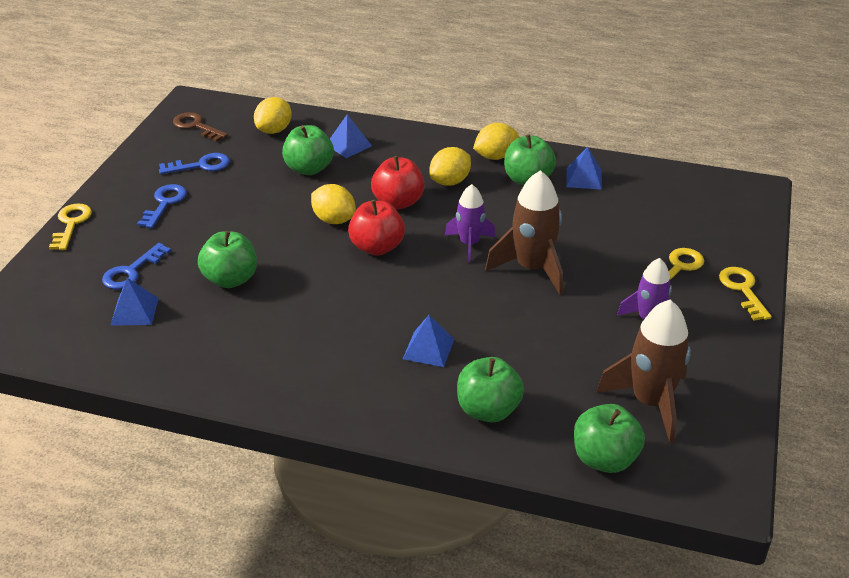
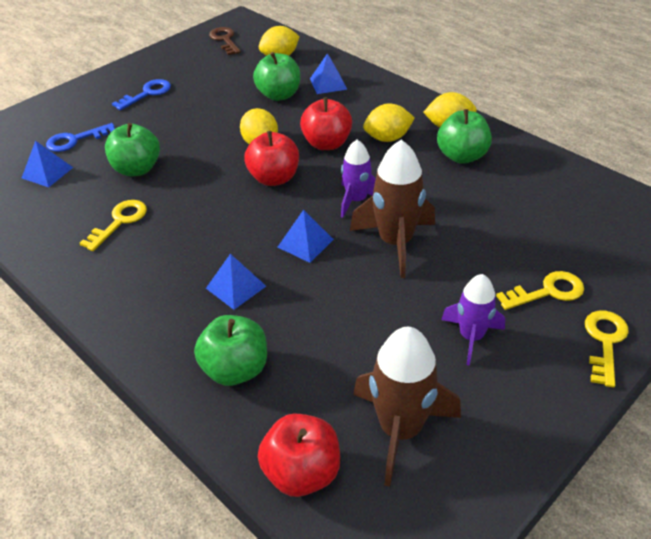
camera: 30 degrees right, 5 degrees up
(71, 224) = (71, 91): yellow key -> yellow key (119, 222)
(201, 165) = (200, 71): blue key -> none
(584, 178) = (519, 170): blue pyramid -> blue pyramid (305, 243)
(604, 459) = (302, 472): green apple -> red apple

